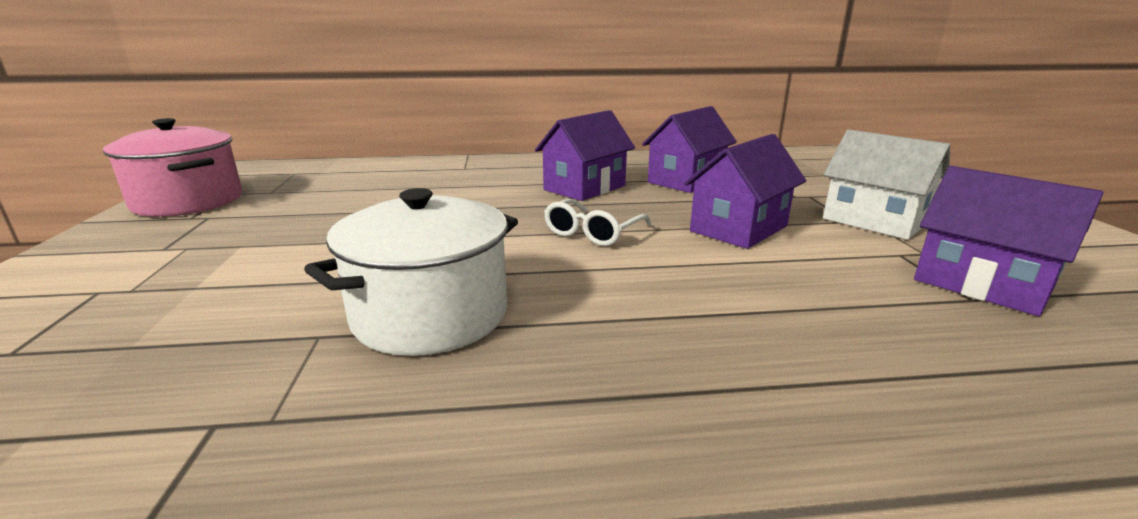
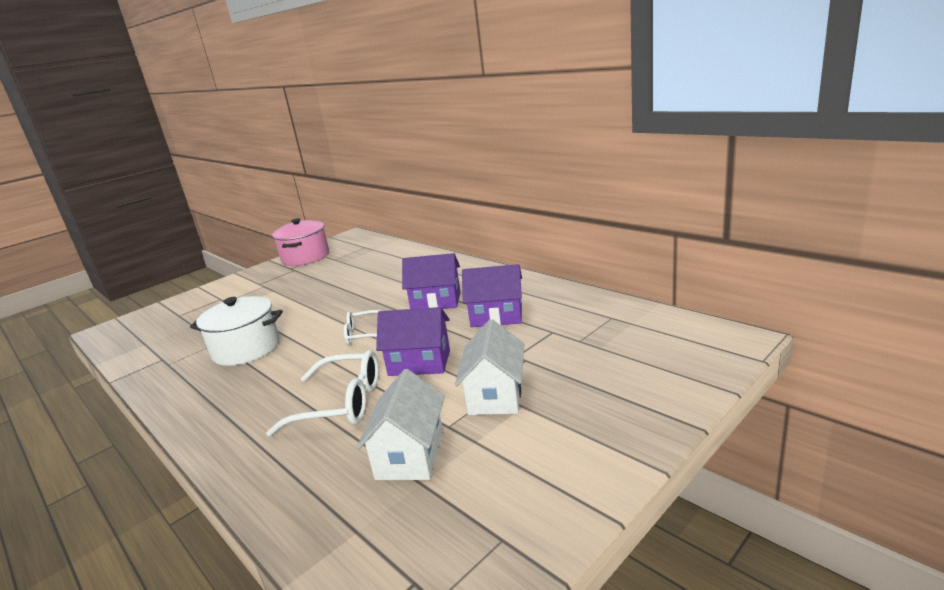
camera: 55 degrees right, 0 degrees up
(789, 289) = (341, 404): none -> white glasses
(982, 284) = (410, 455): purple house -> white house

